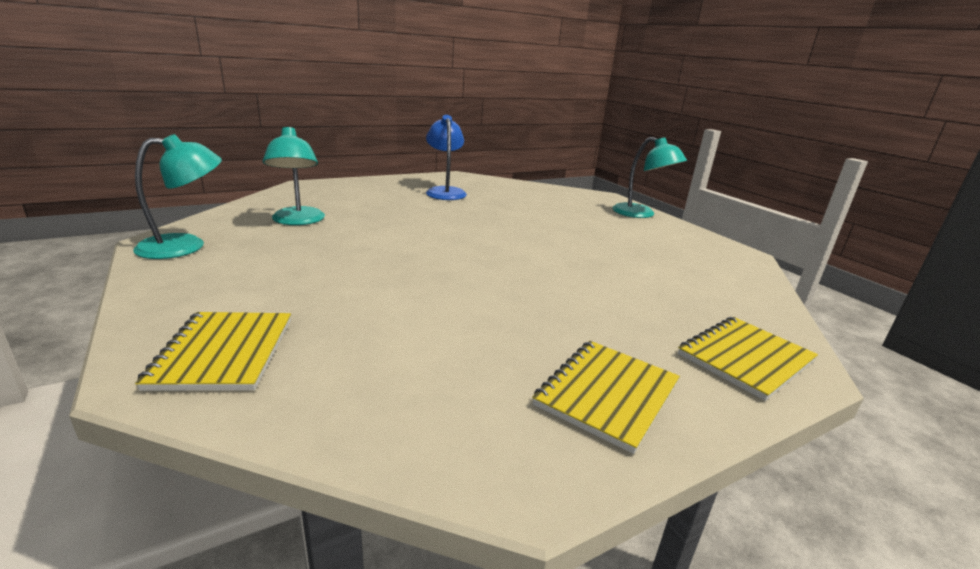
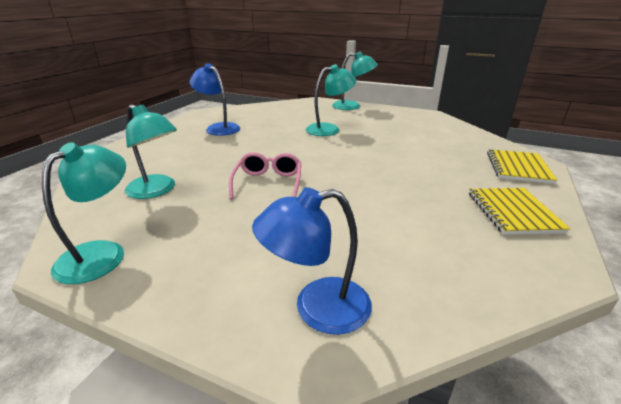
camera: 35 degrees left, 5 degrees up
(224, 352) = (317, 308): yellow notebook -> blue lamp
(390, 249) = (268, 183): none -> pink glasses
(558, 226) = (329, 129): none -> turquoise lamp

